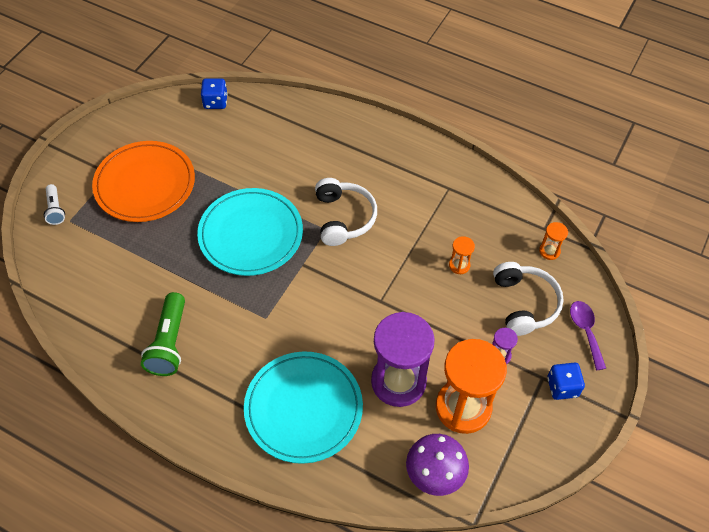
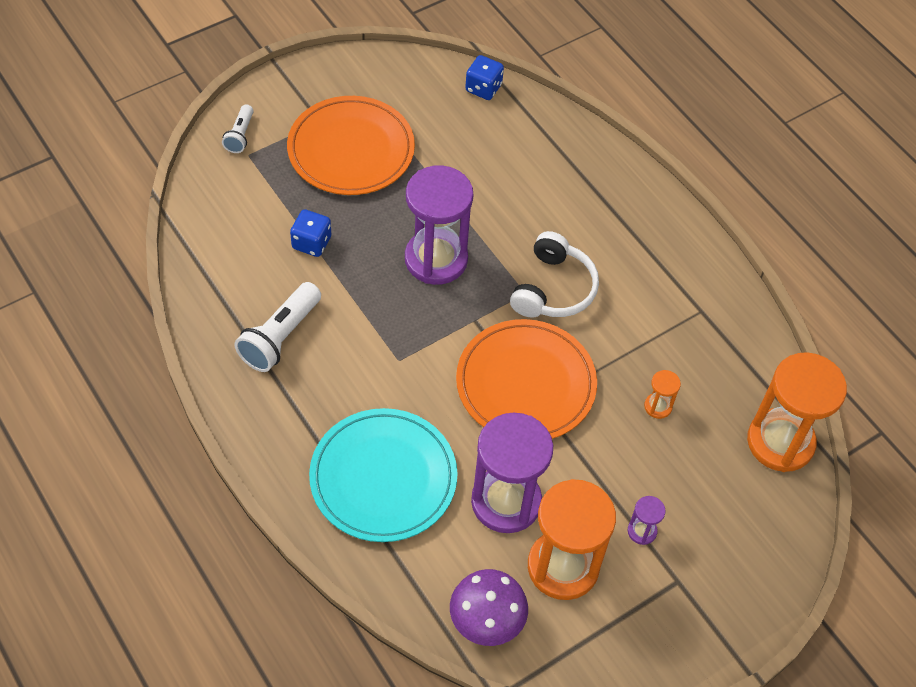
camera: 25 degrees right, 0 degrees up
(169, 342) = (280, 337): green flashlight -> white flashlight
(251, 234) = (436, 259): turquoise plate -> purple hourglass
(363, 292) = (525, 384): none -> orange plate
(524, 304) = (709, 488): white headphones -> none
(549, 251) = (780, 442): orange hourglass -> orange hourglass, size x2.39
(562, 387) = (695, 603): blue dice -> blue dice (311, 243)
(585, 331) = (765, 555): purple spoon -> none

